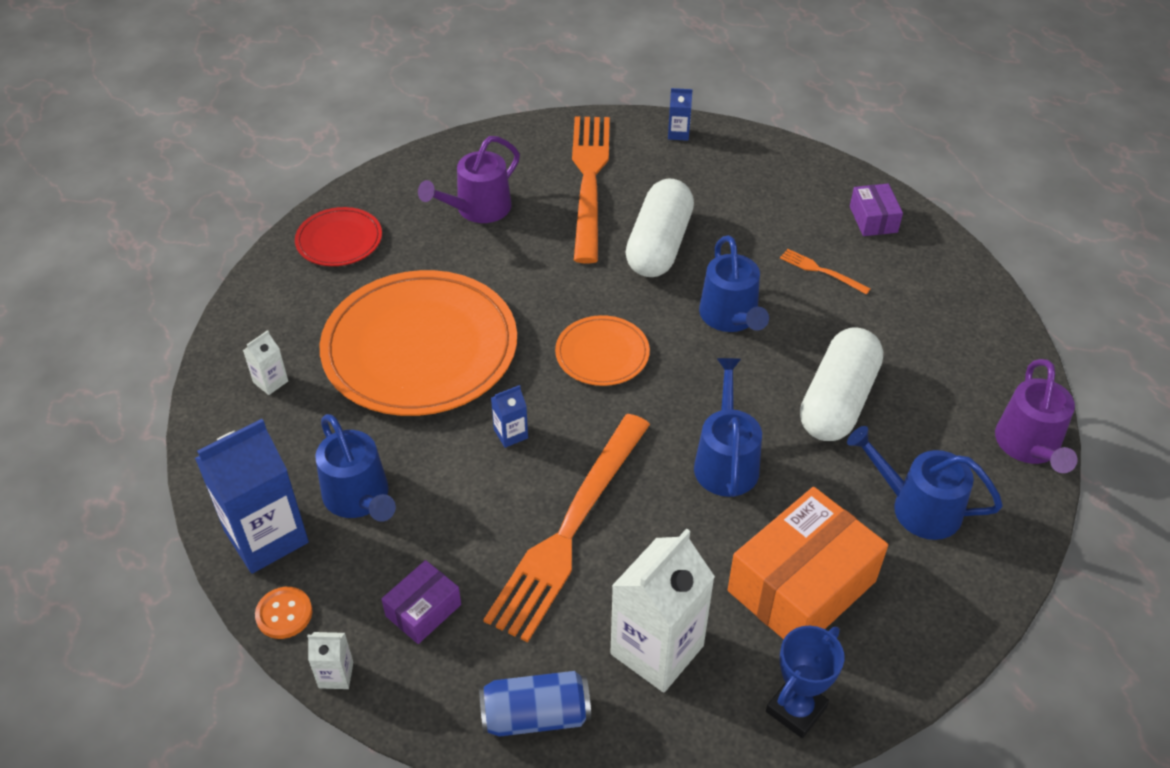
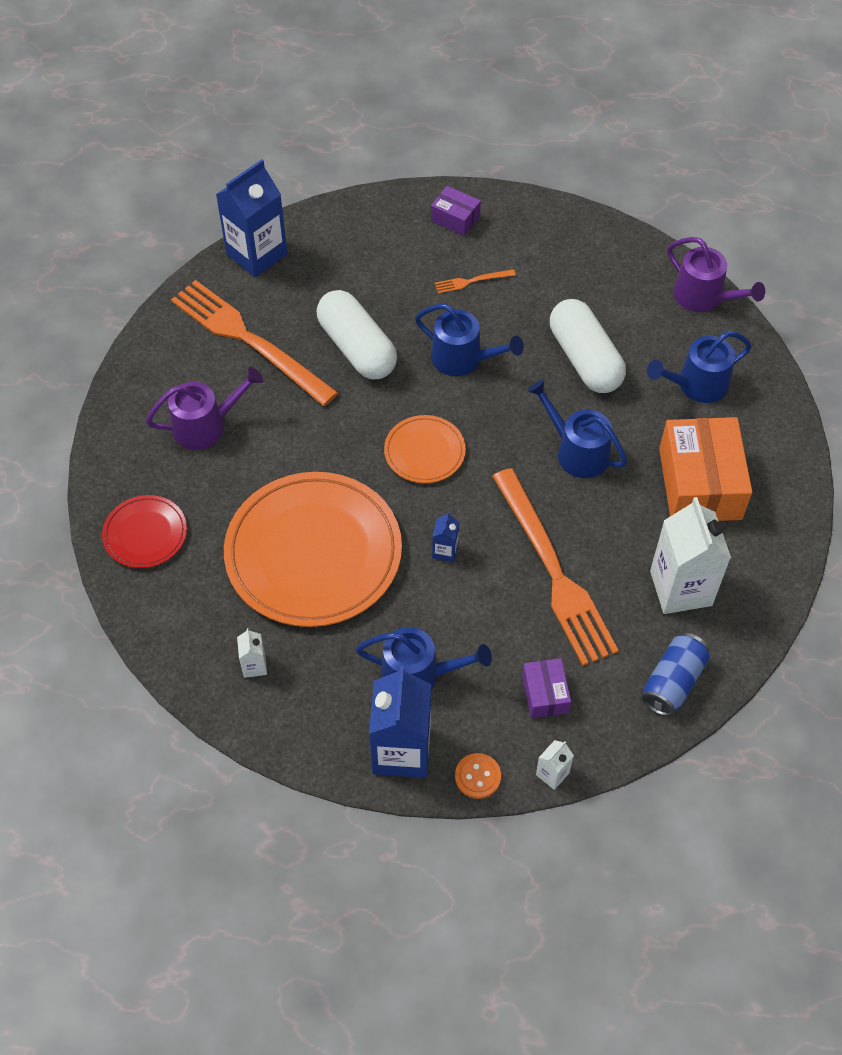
camera: 50 degrees left, 10 degrees up
(478, 209) = (205, 426): purple watering can -> purple watering can turned 105 degrees counterclockwise
(678, 133) = (257, 254): blue carton -> blue carton, size x2.25
(796, 709) = (775, 549): blue trophy -> none

